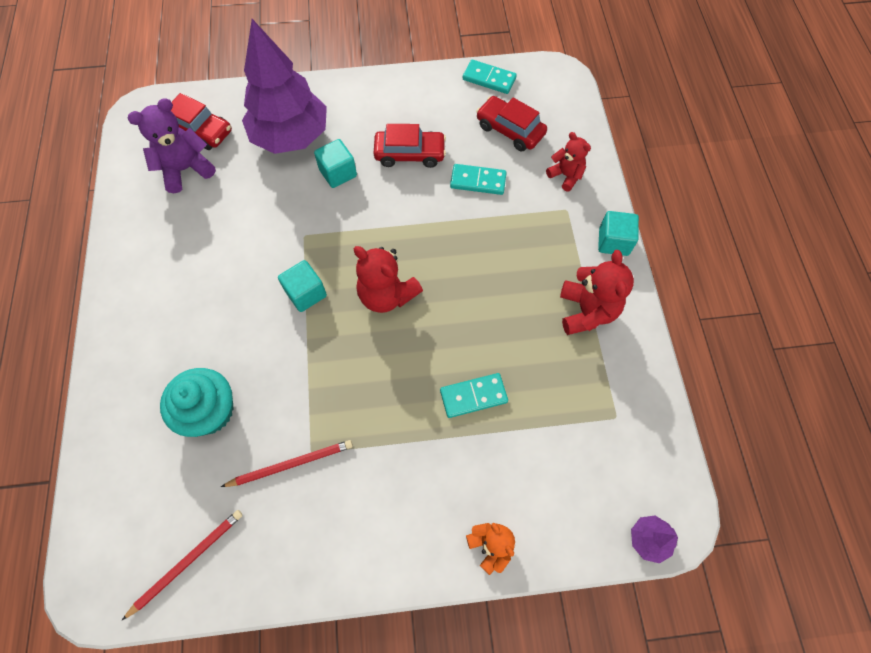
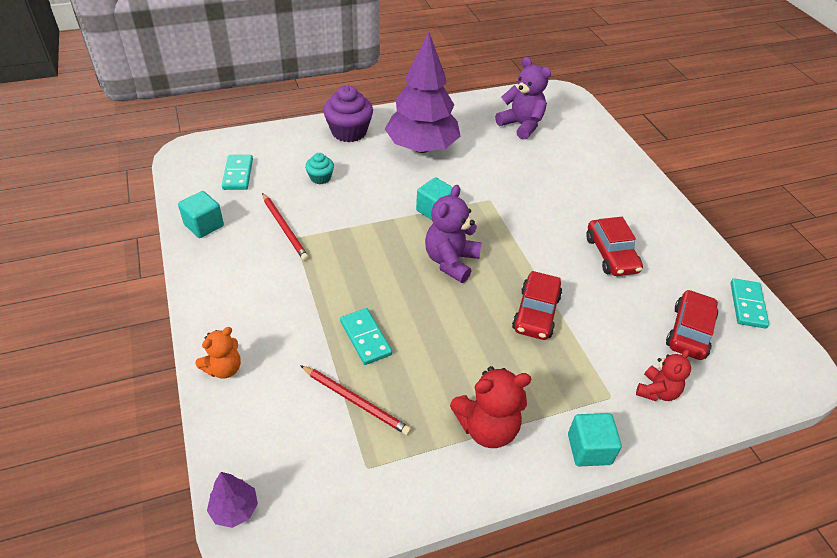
camera: 75 degrees right, 20 degrees down
(126, 363) = (349, 132): none -> purple cupcake
(187, 561) = (208, 189): red pencil -> red pencil (355, 401)
(200, 130) = (562, 125): red car -> red car (536, 313)
(209, 411) = (320, 178): turquoise cupcake -> turquoise cupcake, size x0.54
(291, 136) = (585, 175): purple tree -> purple tree (422, 147)
(338, 173) = (563, 209): turquoise cube -> turquoise cube (204, 225)
(387, 295) = (451, 261): red teddy bear -> purple teddy bear
(478, 181) = (607, 312): turquoise domino -> turquoise domino (238, 174)

